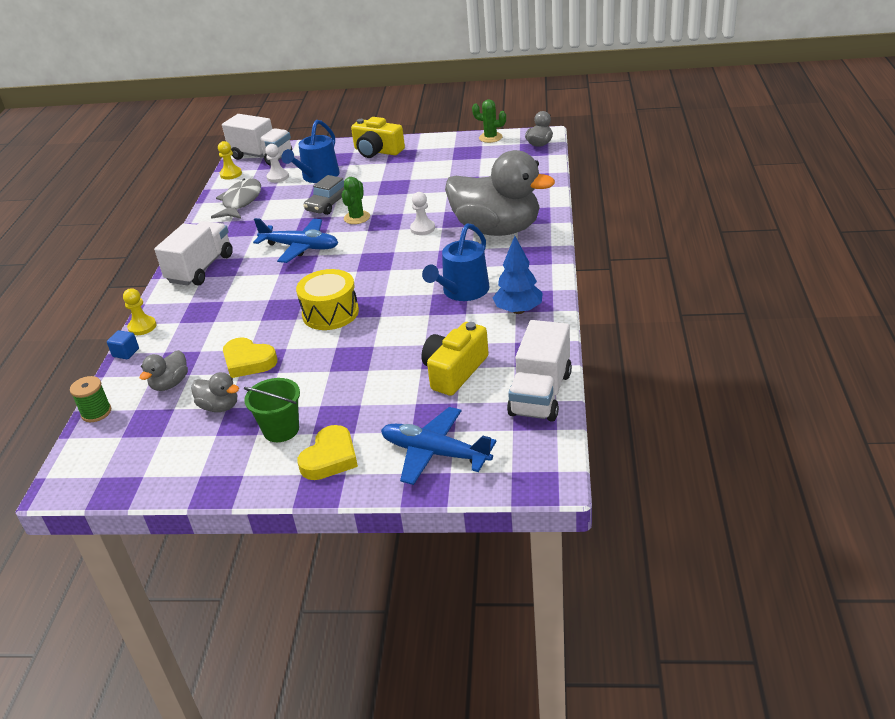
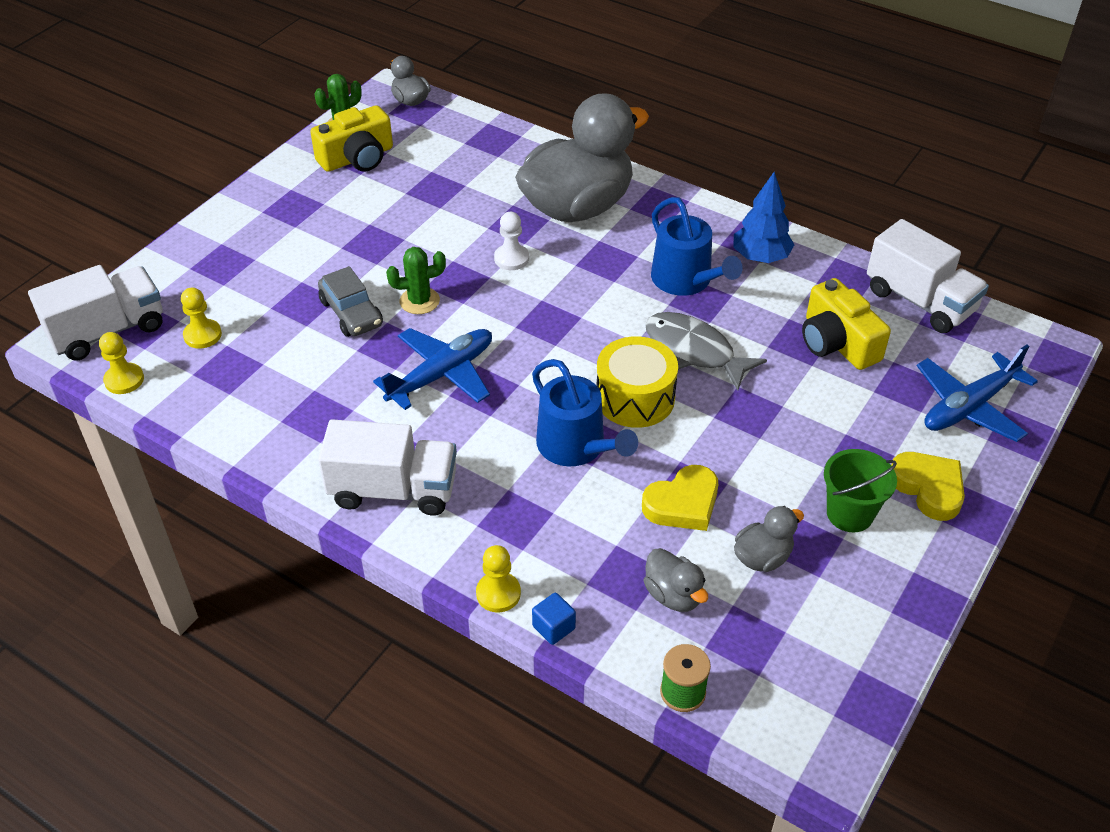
camera: 65 degrees left, 10 degrees up
(200, 269) = (393, 490): white truck -> white truck turned 135 degrees clockwise
(241, 201) = (233, 394): grey fish -> grey fish (694, 351)
(278, 177) = (202, 335): white pawn -> yellow pawn
(318, 176) = (254, 297): blue watering can -> blue watering can (576, 446)
(357, 218) = (419, 301): green cactus -> green cactus turned 60 degrees counterclockwise
(377, 151) = (250, 222): yellow camera -> yellow camera (357, 158)

